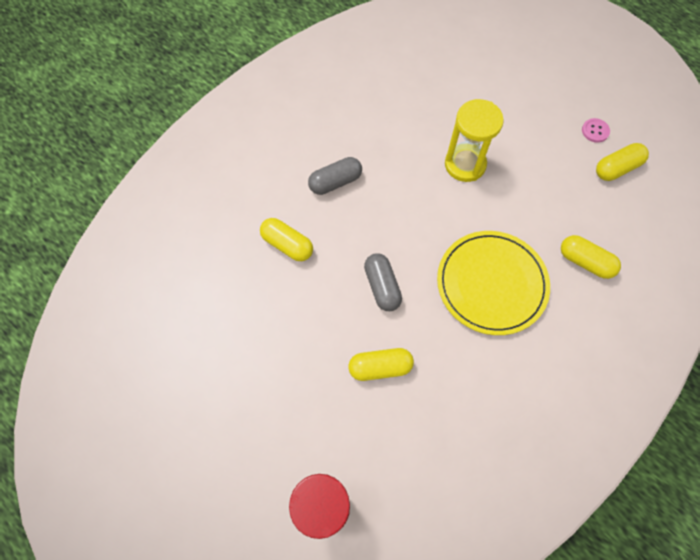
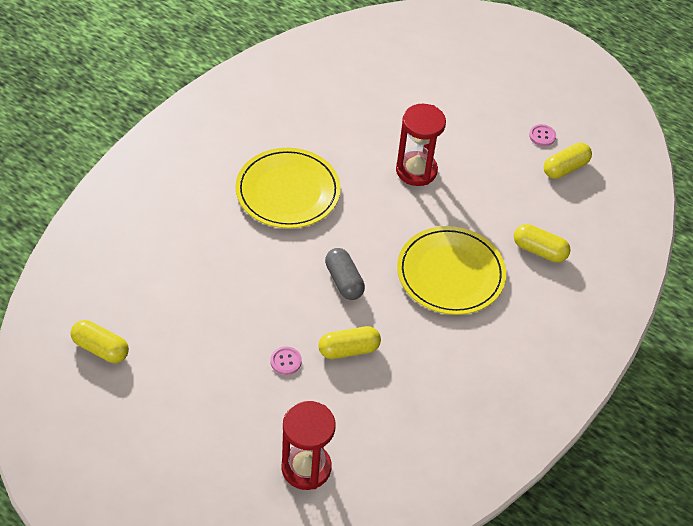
camera: 10 degrees left, 15 degrees down
(287, 244) = (245, 249): yellow capsule -> yellow capsule (101, 348)
(315, 377) = (286, 361): none -> pink button
(335, 182) = (288, 191): grey capsule -> yellow plate
(465, 164) = (416, 170): yellow hourglass -> red hourglass

